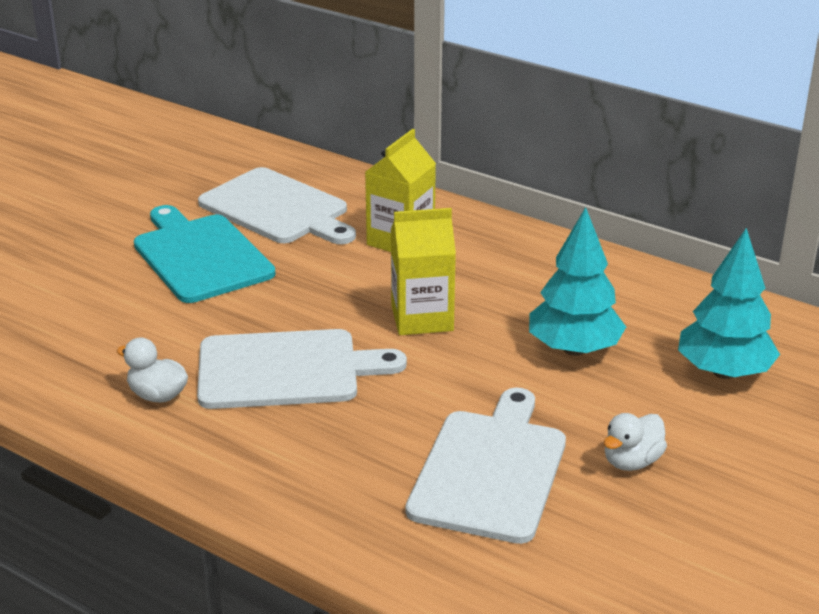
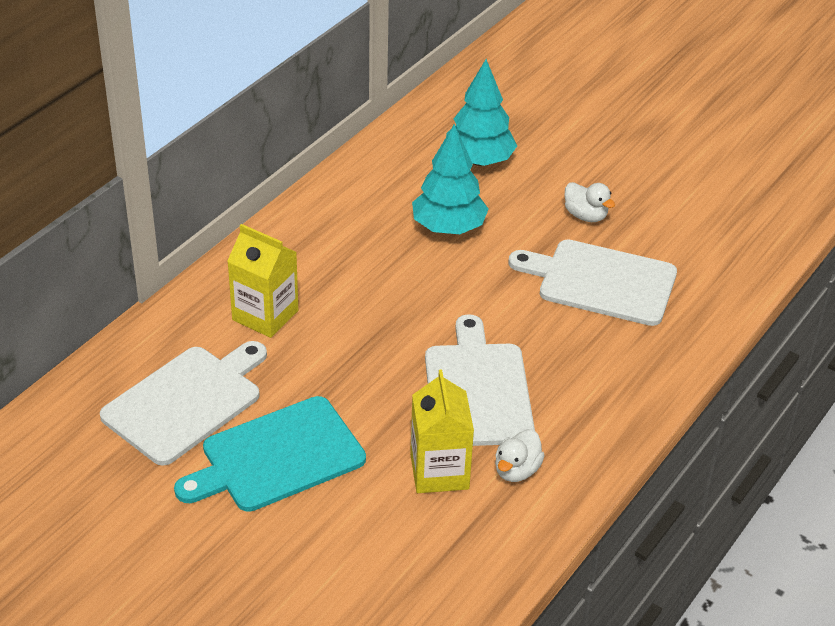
camera: 90 degrees left, 10 degrees up
(422, 318) = (400, 307): yellow carton -> yellow carton (439, 471)

